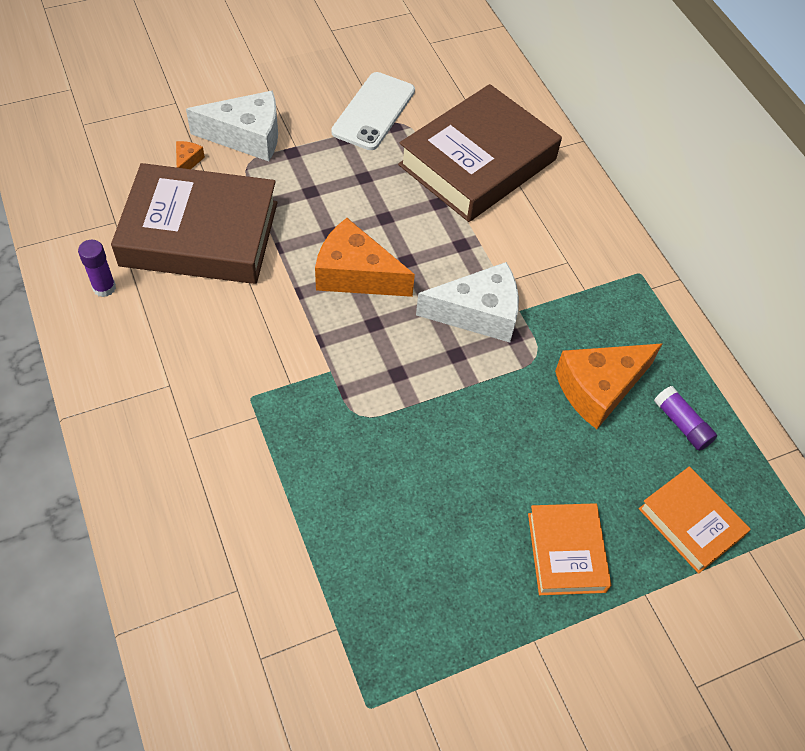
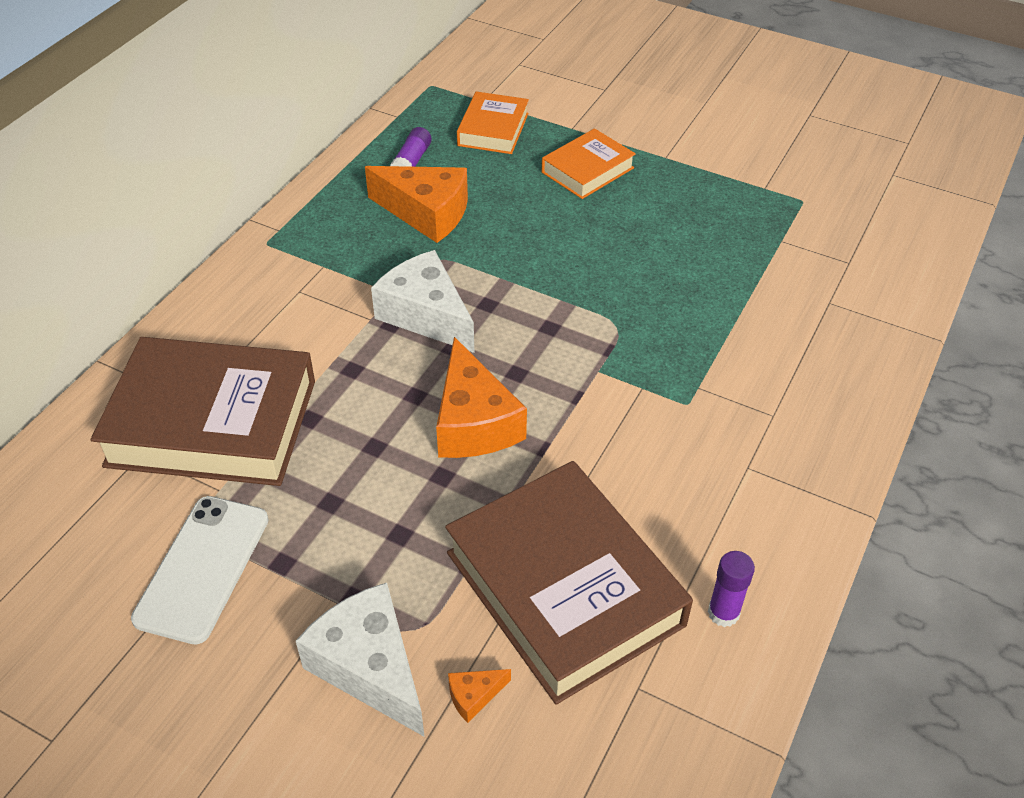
camera: 125 degrees left, 10 degrees down
(373, 111) = (203, 568): white phone -> white phone turned 60 degrees counterclockwise

